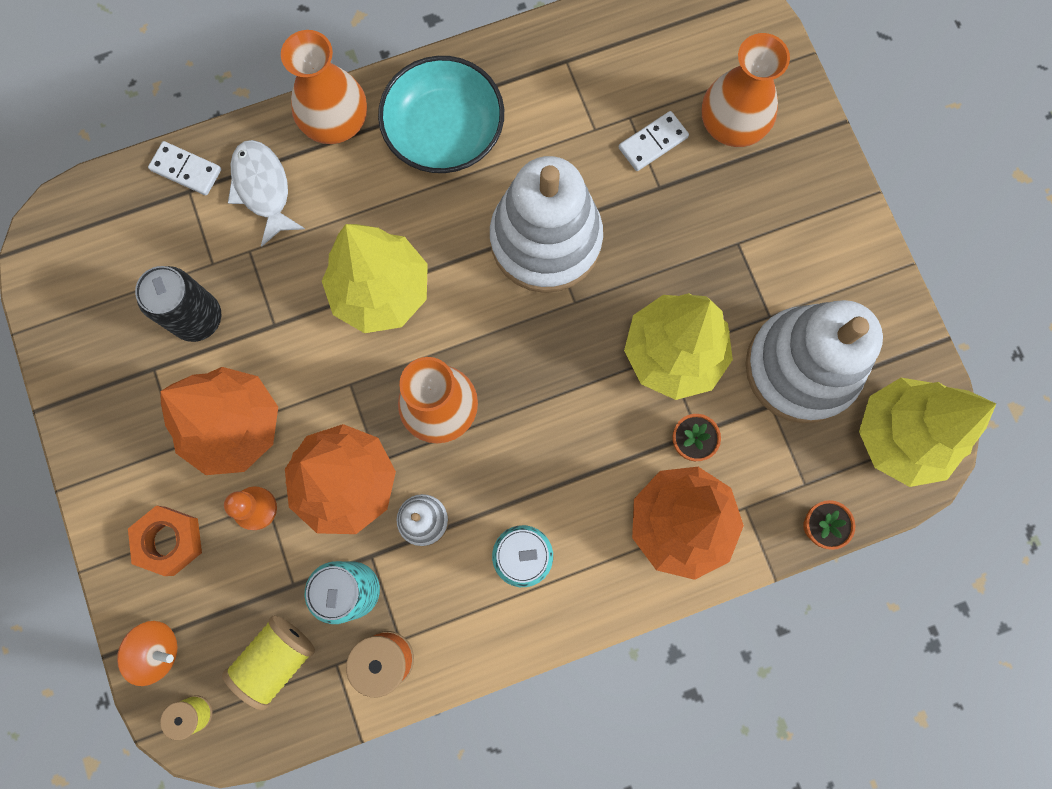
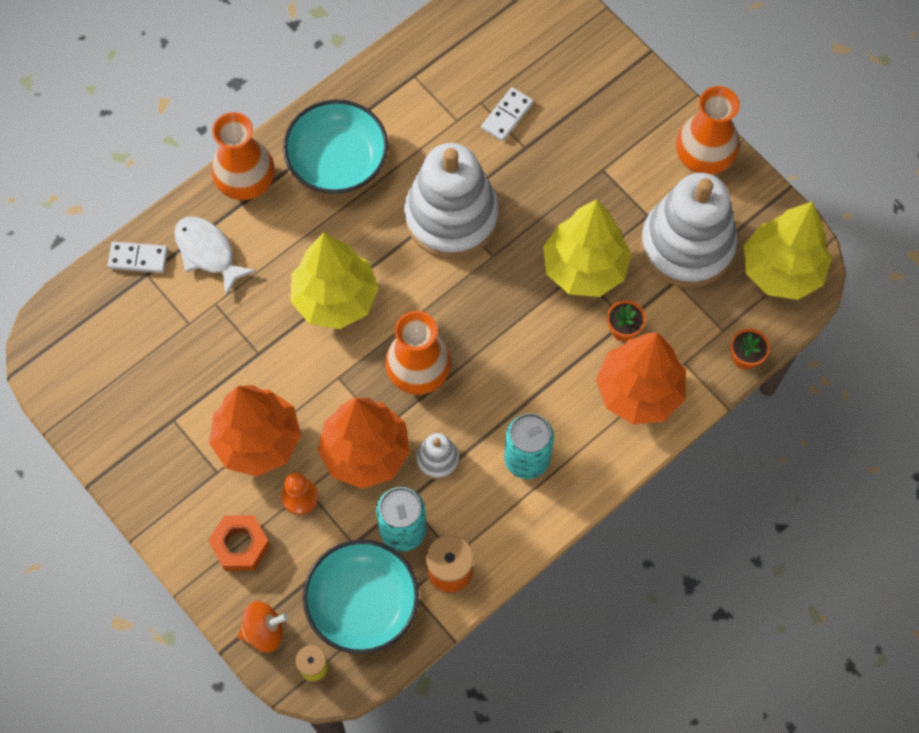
camera: 20 degrees left, 10 degrees down
(197, 318) = (194, 369): black can -> none
(276, 659) = (362, 603): yellow spool -> turquoise bowl
(732, 124) = (563, 81): orange vase -> orange vase (703, 156)

